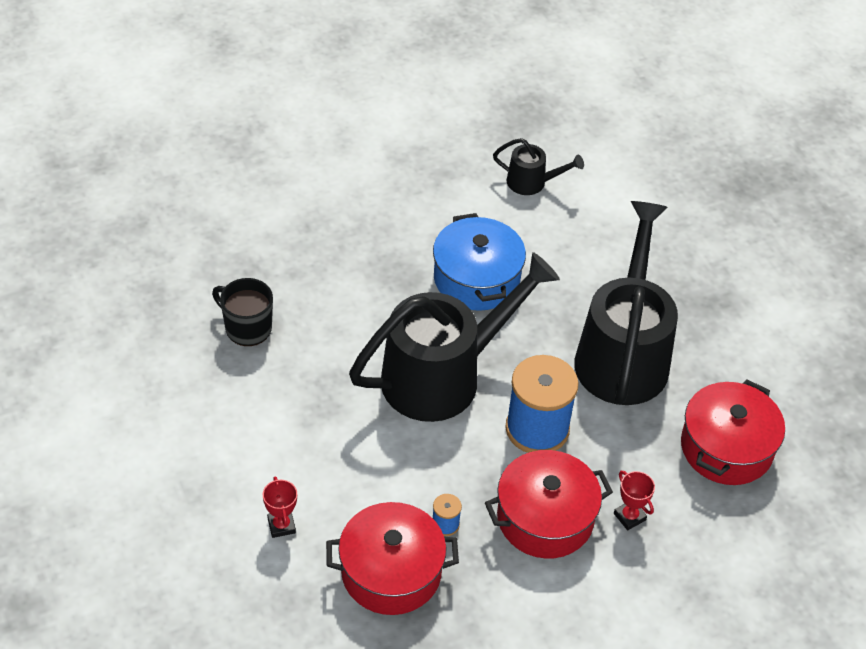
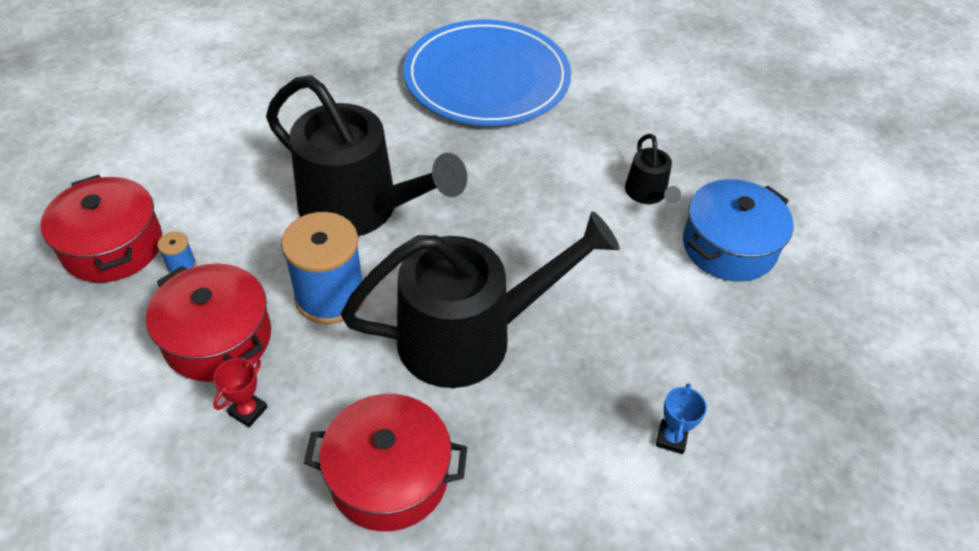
camera: 65 degrees right, 0 degrees up
(247, 328) = (343, 78): black mug -> none
(281, 525) = (141, 163): red trophy -> none
(318, 221) = (487, 78): none -> blue plate
(476, 279) = (493, 194): blue pot -> blue pot (729, 246)
(764, 280) = (671, 438): none -> blue trophy

